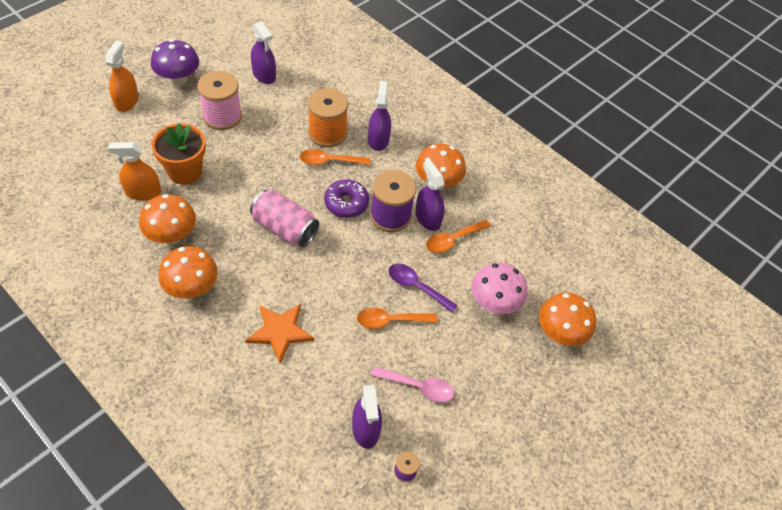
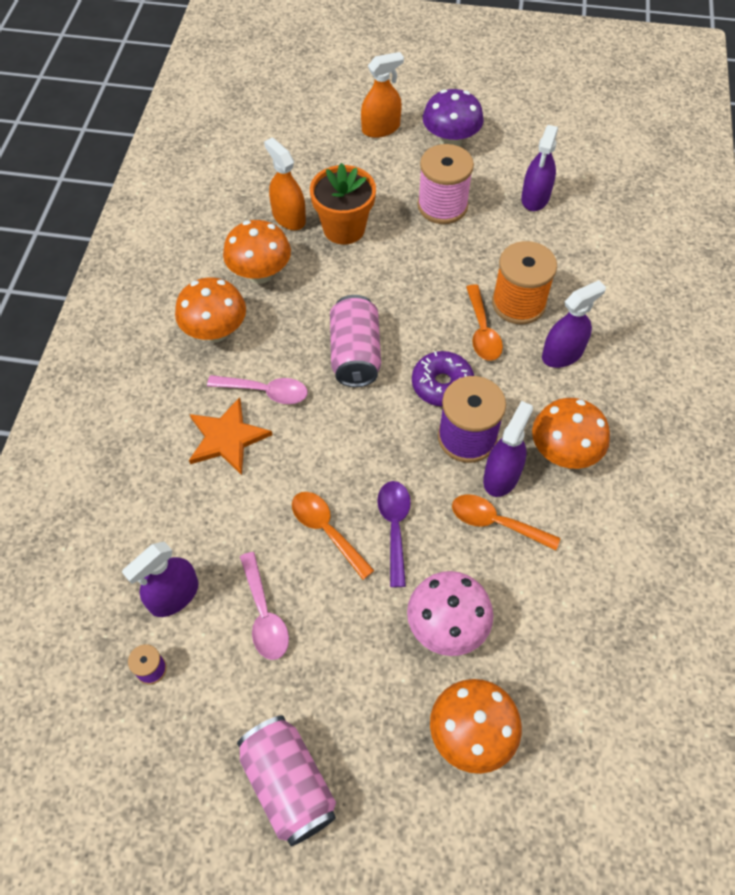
camera: 60 degrees right, 5 degrees up
(266, 290) = (265, 391): none -> pink spoon
(329, 161) = (482, 331): orange spoon -> orange spoon turned 150 degrees counterclockwise
(528, 438) = (288, 784): none -> pink can

